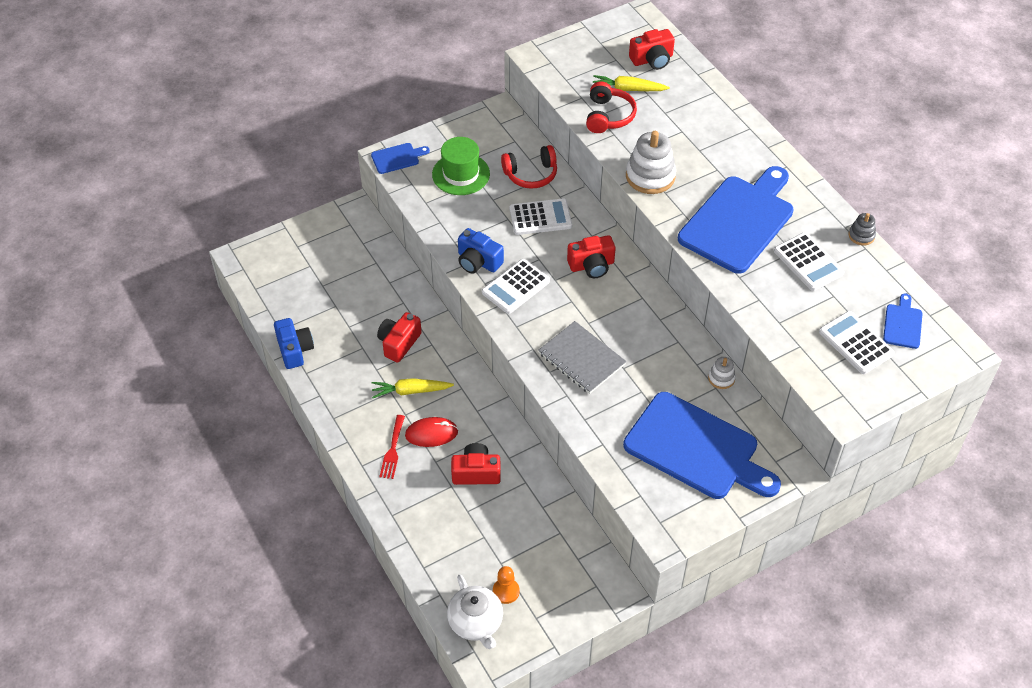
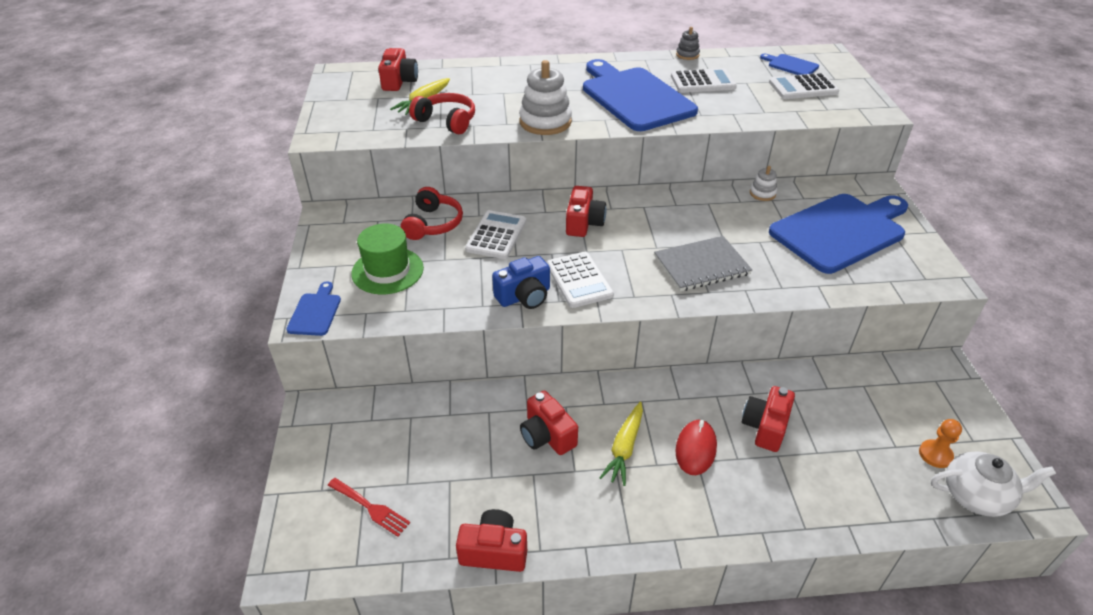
camera: 65 degrees left, 10 degrees down
(294, 350) = (494, 551): blue camera -> red camera
(392, 450) = (706, 495): red fork -> red fork (371, 508)

